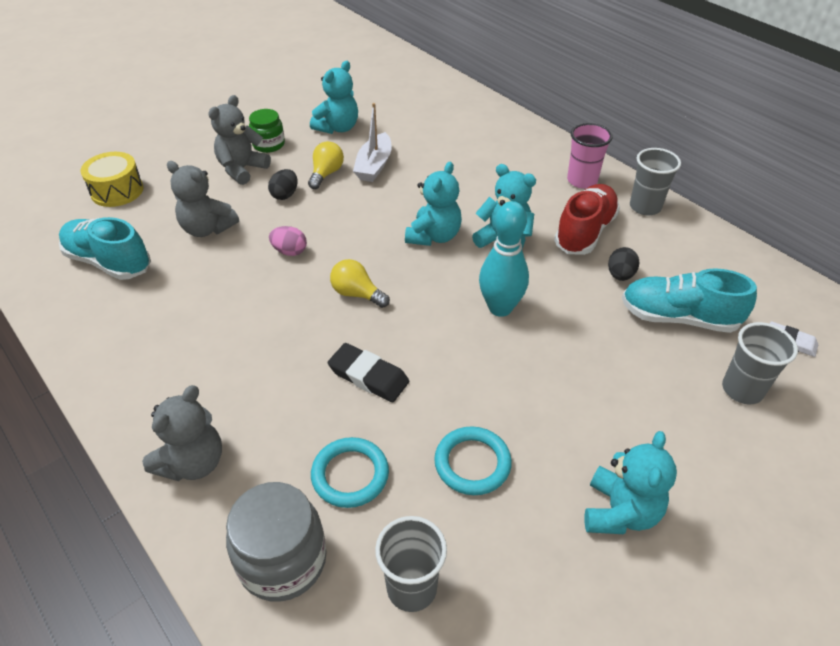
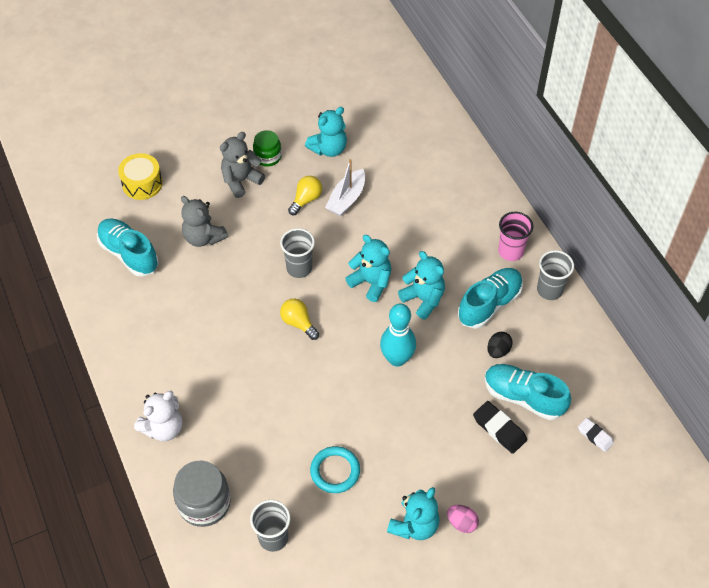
camera: 15 degrees right, 10 degrees up
(193, 462) = (163, 428): grey teddy bear -> white teddy bear
(285, 195) = (268, 215): black egg -> none
(290, 251) = (259, 273): pink egg -> pink egg (461, 523)
(350, 475) = (257, 460): turquoise ring -> none
(368, 376) = (287, 392): black eraser -> black eraser (499, 429)
(434, 236) = (371, 282): turquoise teddy bear -> turquoise teddy bear turned 90 degrees counterclockwise
(585, 232) = (489, 304): red shoe -> turquoise shoe
(742, 389) = (538, 464): grey cup -> grey cup (299, 268)

